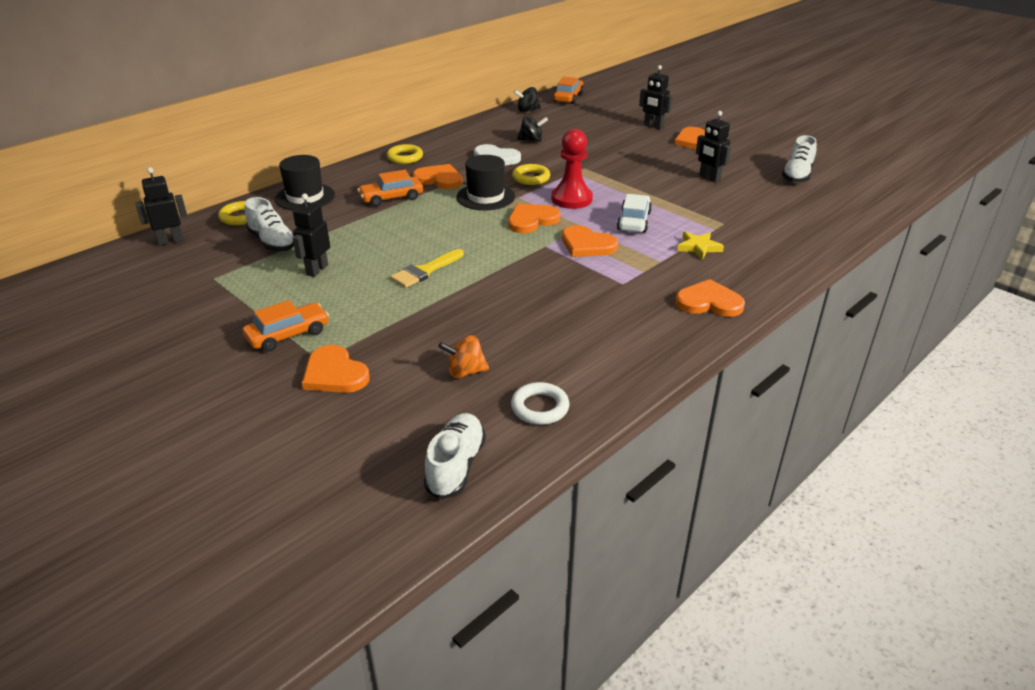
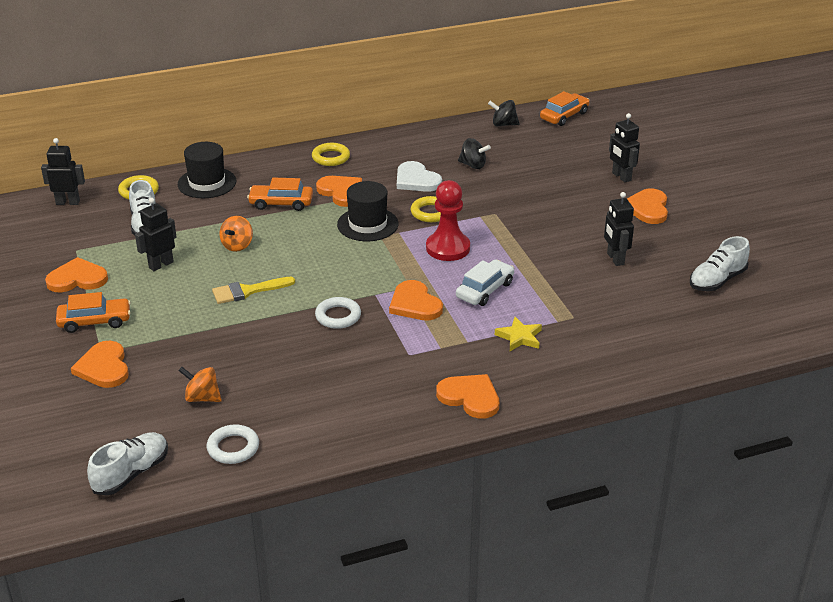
camera: 25 degrees right, 0 degrees up
(380, 238) = (237, 245): none -> orange spinning top
(529, 270) = (338, 316): none -> white ring
(532, 220) = (387, 262): orange heart -> orange heart (77, 279)

